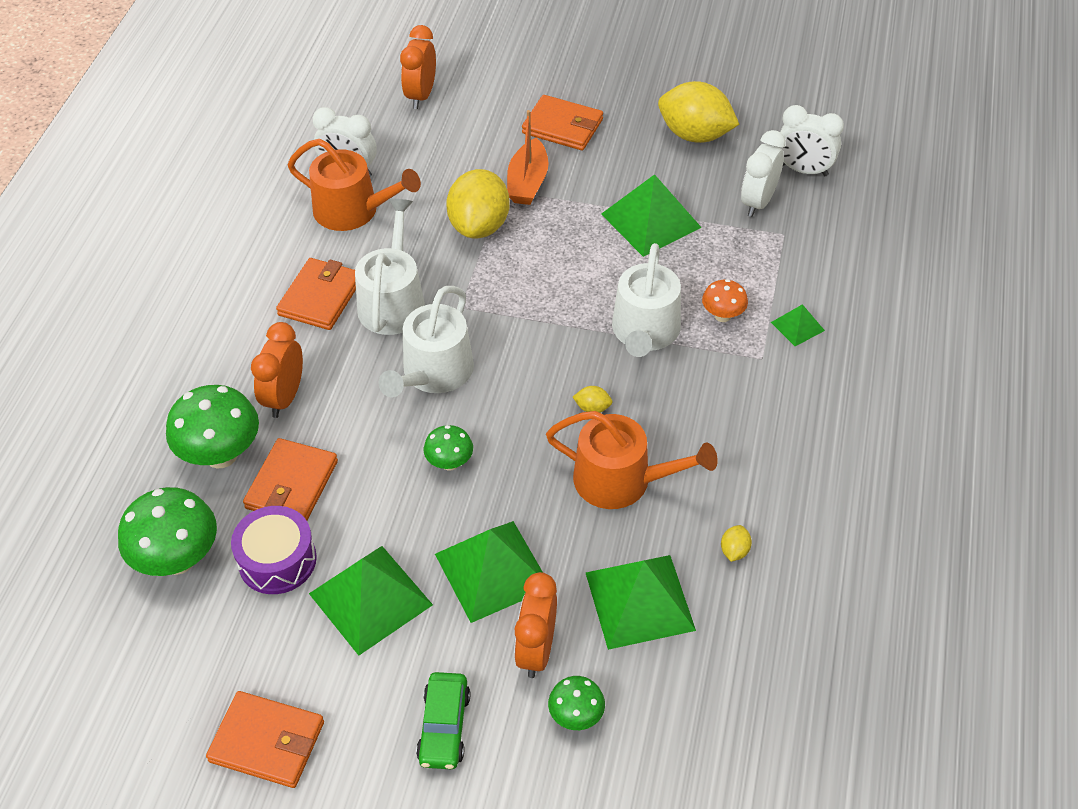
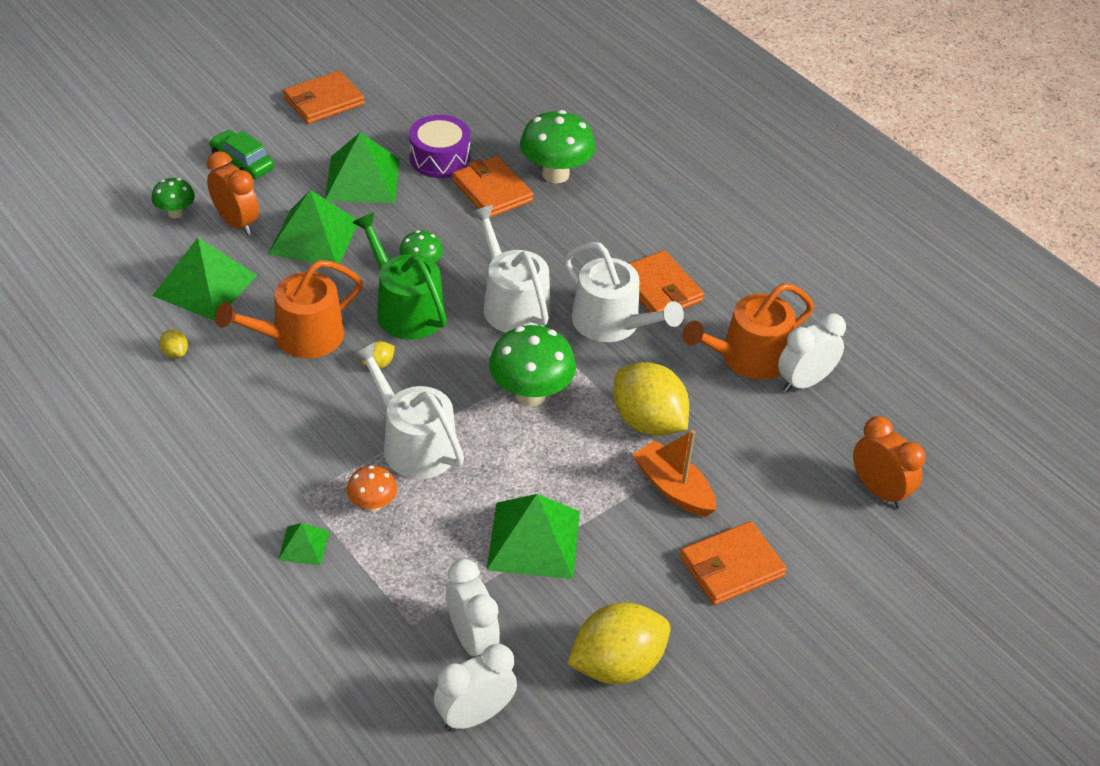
camera: 125 degrees right, 5 degrees down
(178, 559) = (490, 123): green mushroom -> green mushroom (530, 394)
(284, 397) = (575, 223): orange clock -> none
(513, 436) = (404, 309): none -> green watering can

